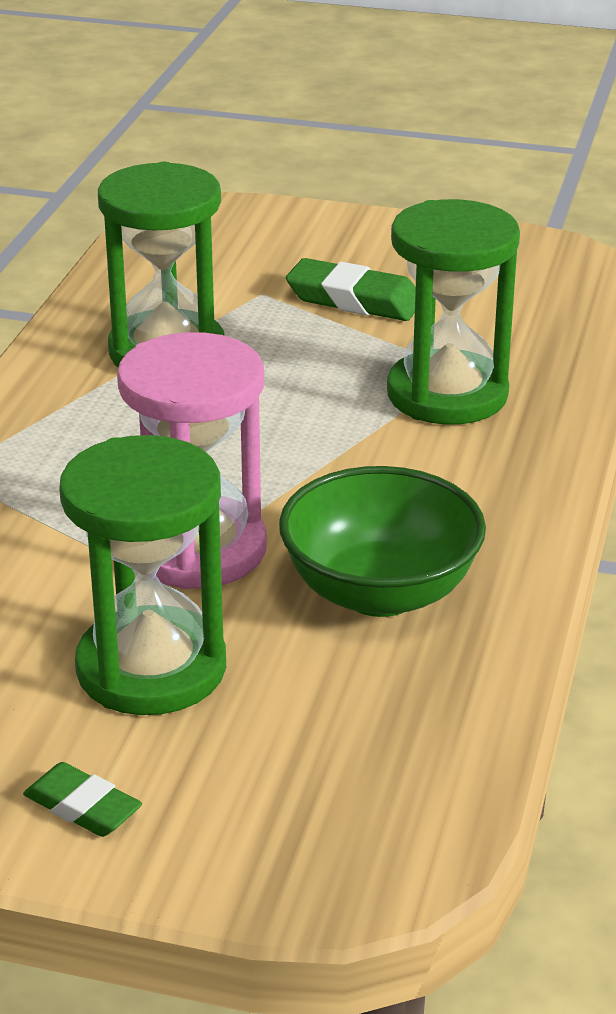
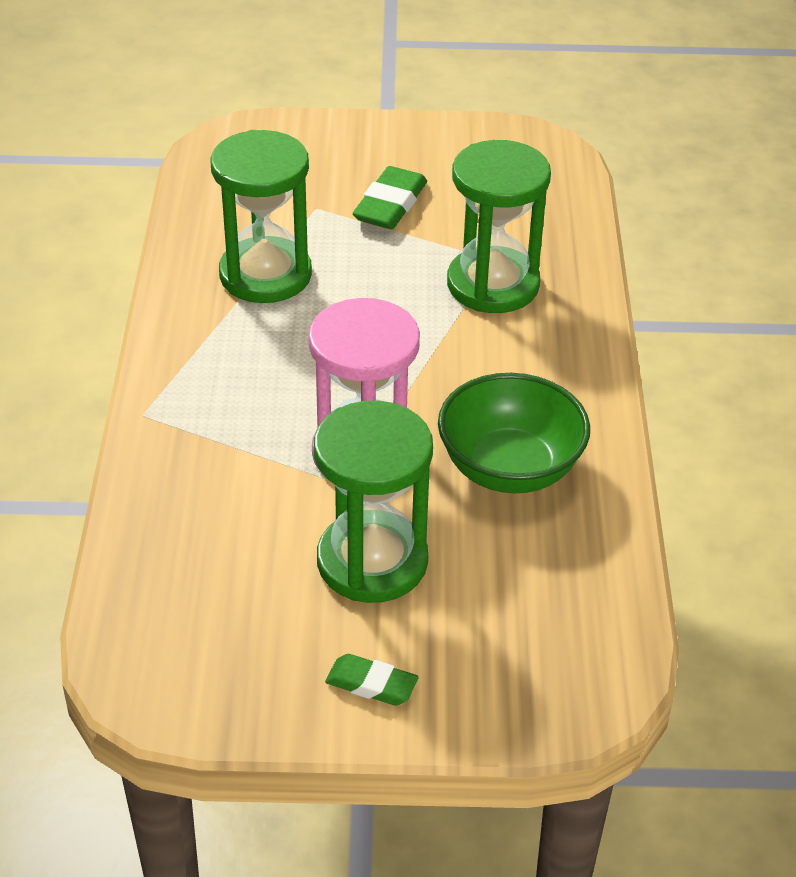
camera: 15 degrees left, 10 degrees up
(354, 300) = (390, 205): green eraser -> green eraser turned 75 degrees counterclockwise

